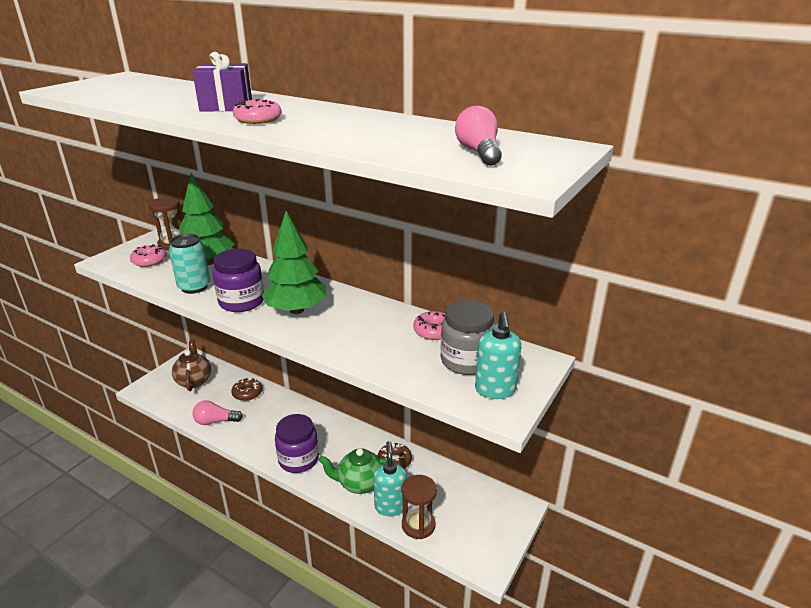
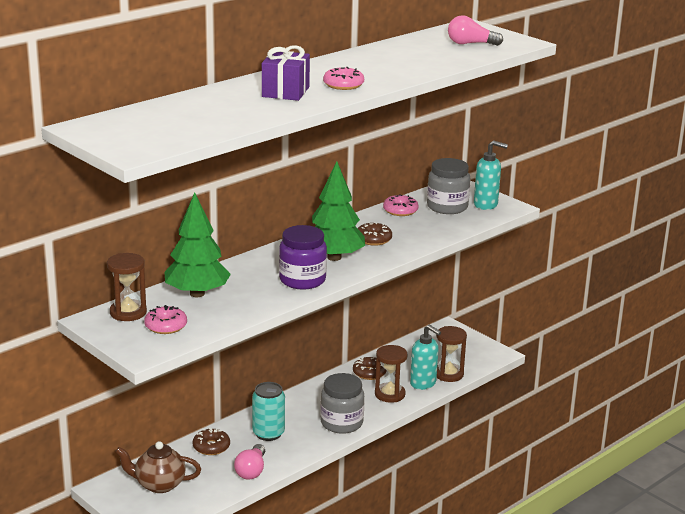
camera: 75 degrees left, 5 degrees down
(194, 287) = (254, 302): turquoise can -> turquoise can (268, 433)
(298, 459) = (341, 423): purple jar -> grey jar
(349, 325) = (373, 239): none -> brown donut
(360, 483) = (389, 394): green teapot -> brown hourglass
(390, 506) = (423, 383): turquoise soap dispenser -> turquoise soap dispenser turned 150 degrees counterclockwise

